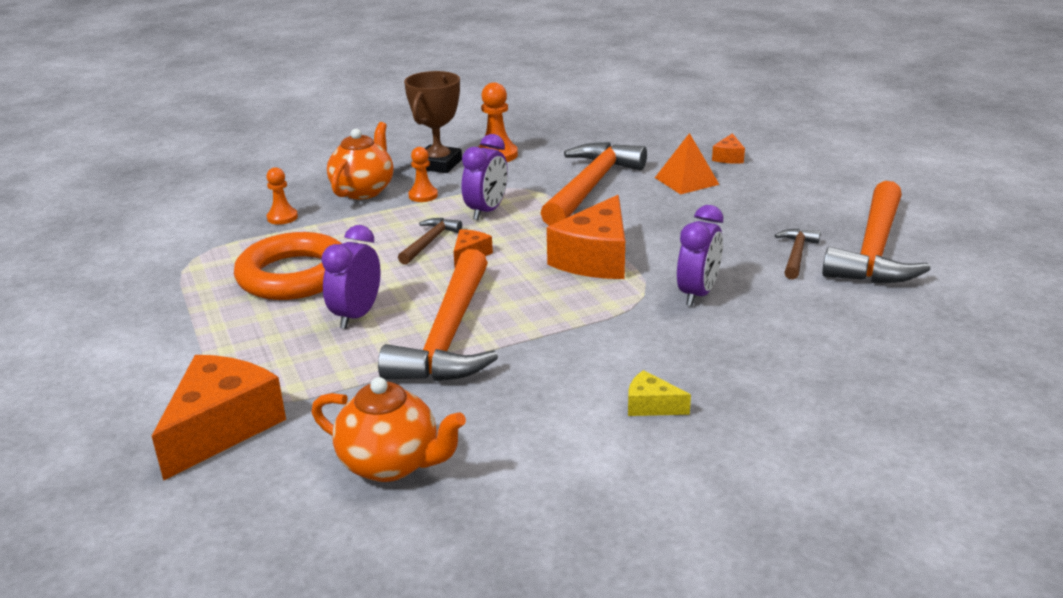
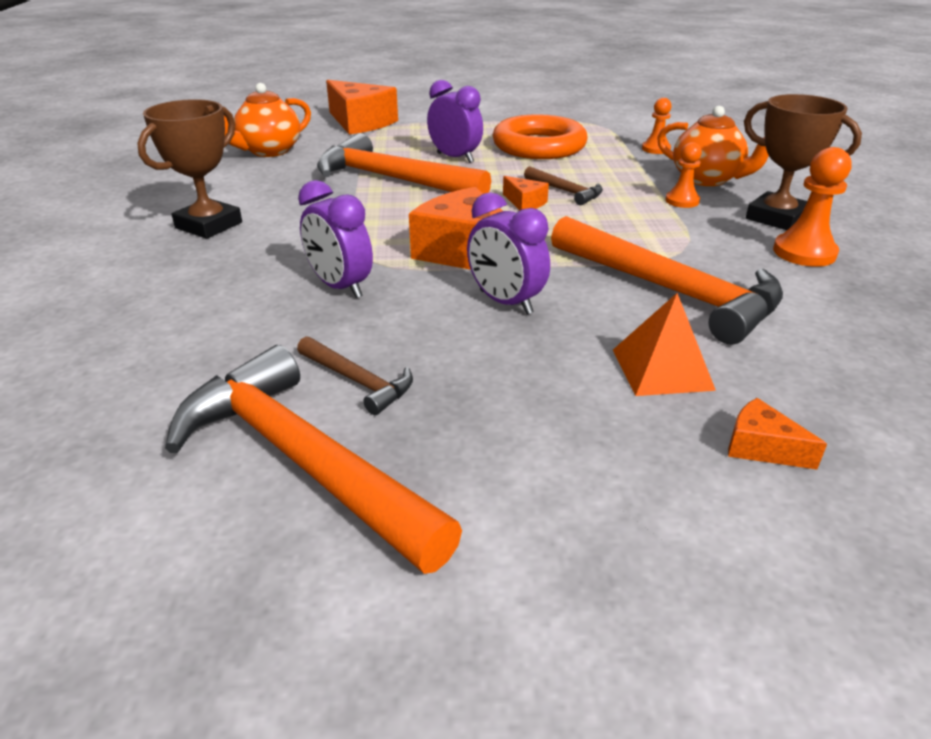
camera: 110 degrees right, 5 degrees up
(487, 211) = (623, 223): purple clock -> purple clock (505, 302)
(651, 406) = (209, 225): yellow cheese -> brown trophy

